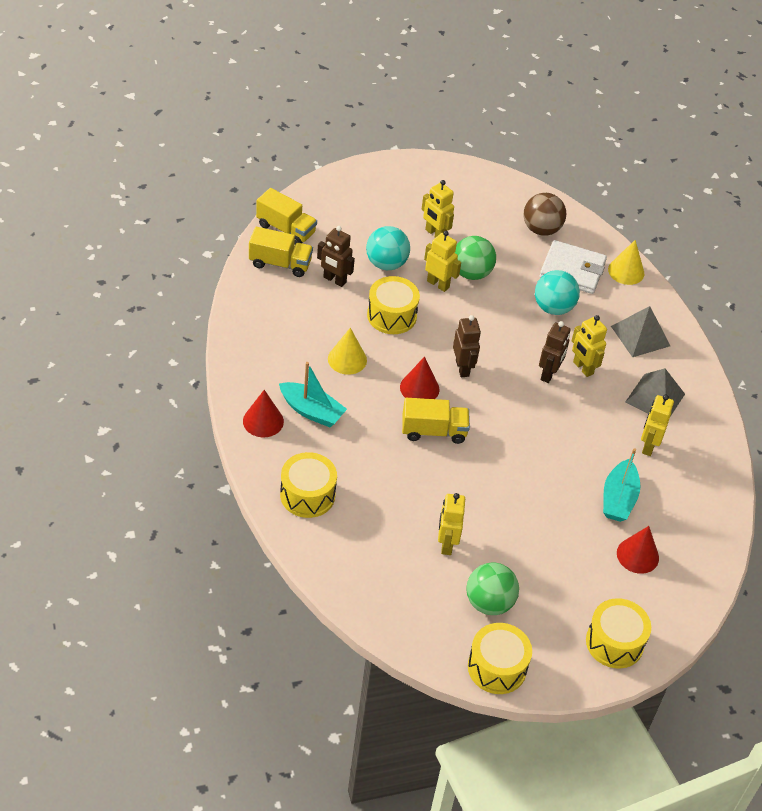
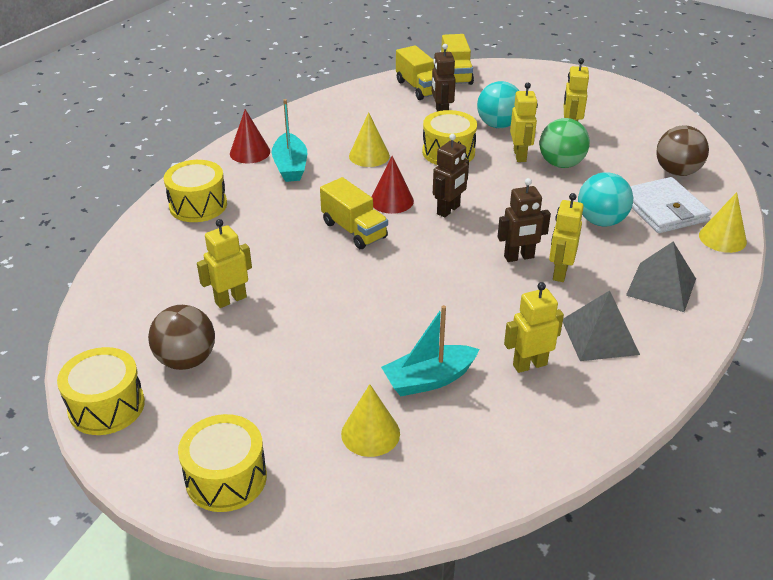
camera: 55 degrees right, 10 degrees down
(489, 603) = (186, 360): green ball -> brown ball
(637, 555) = (370, 433): red cone -> yellow cone

